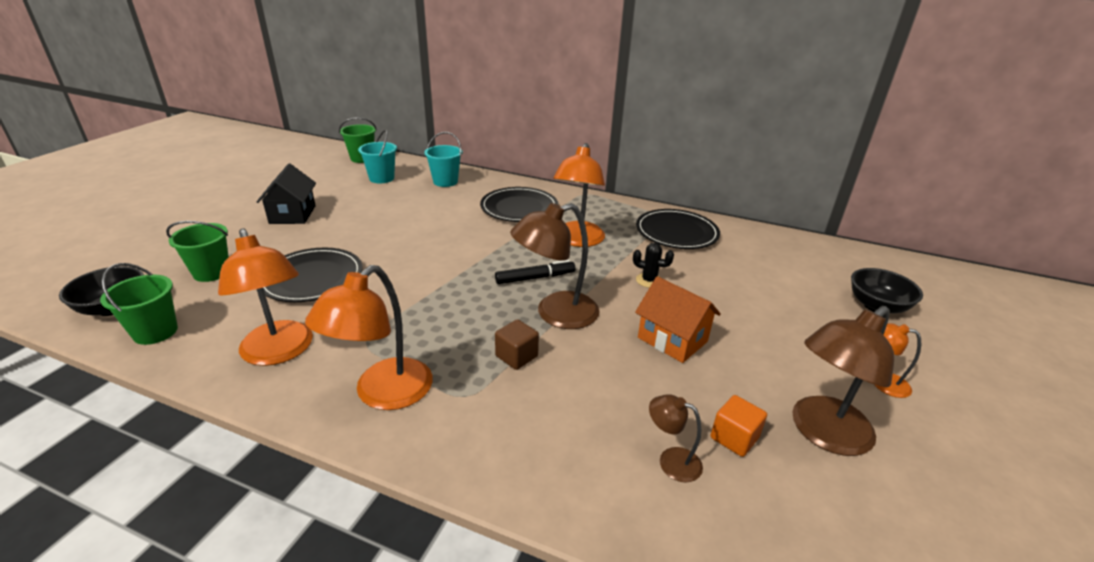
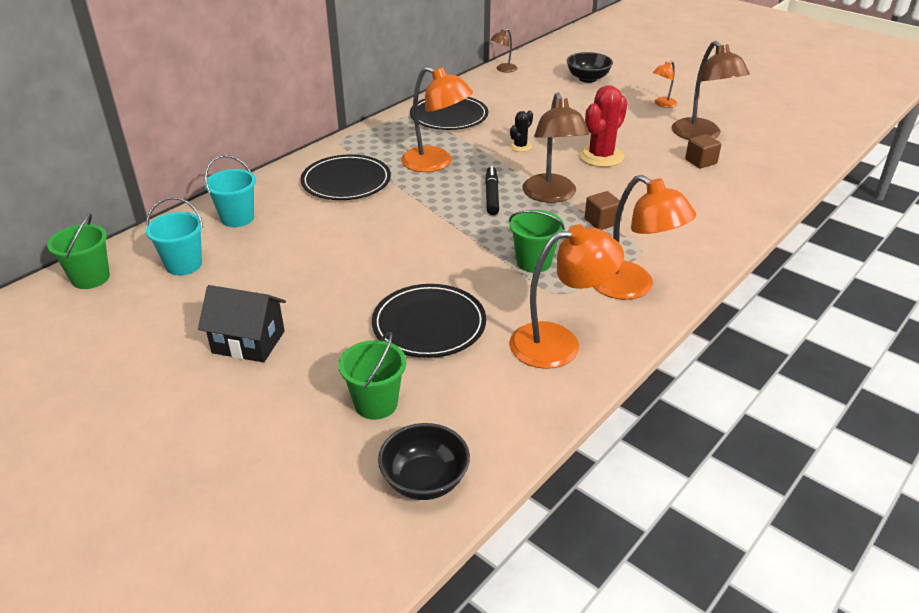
camera: 70 degrees left, 5 degrees up
(155, 332) = (494, 434): green bucket -> green bucket (534, 262)
(671, 460) = (716, 186): brown lamp -> brown lamp (503, 69)
(672, 339) = (601, 156): orange house -> red cactus
(734, 438) = (700, 162): orange cube -> brown cube

